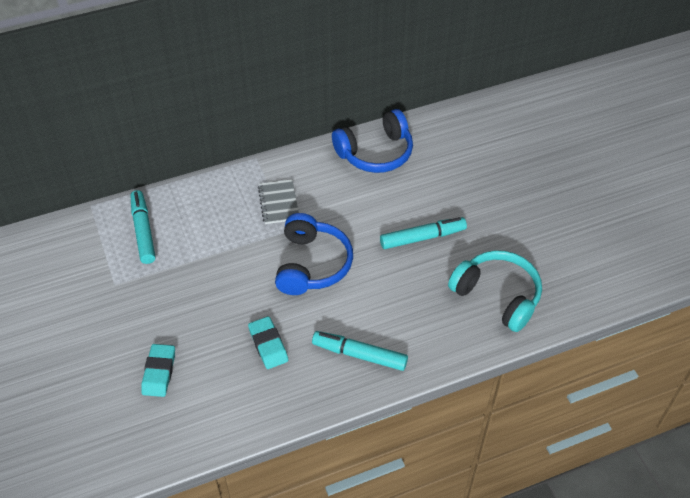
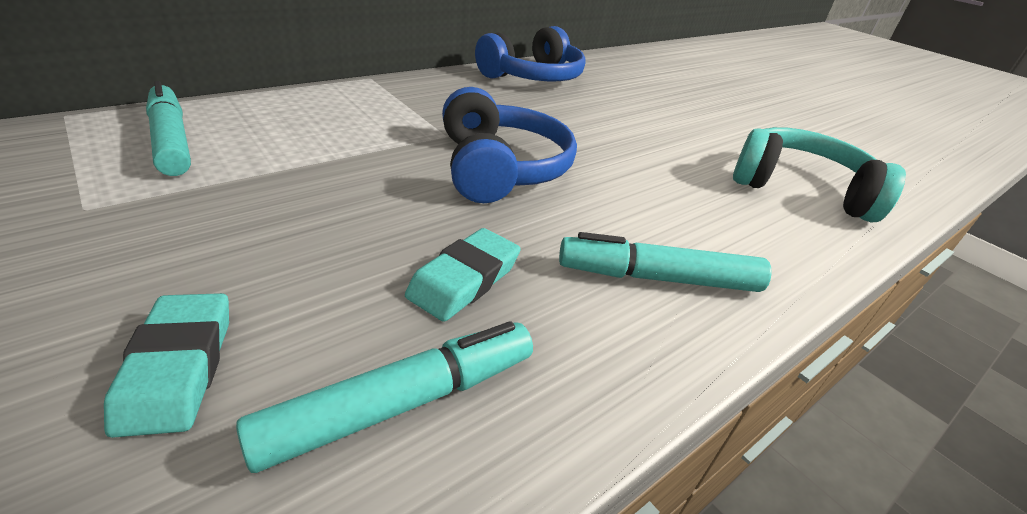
camera: 20 degrees left, 15 degrees down
(268, 345) = (464, 280): turquoise eraser -> turquoise eraser turned 75 degrees clockwise
(278, 203) = (418, 112): grey notebook -> none
(422, 237) = (647, 139): turquoise marker -> turquoise marker (402, 403)

